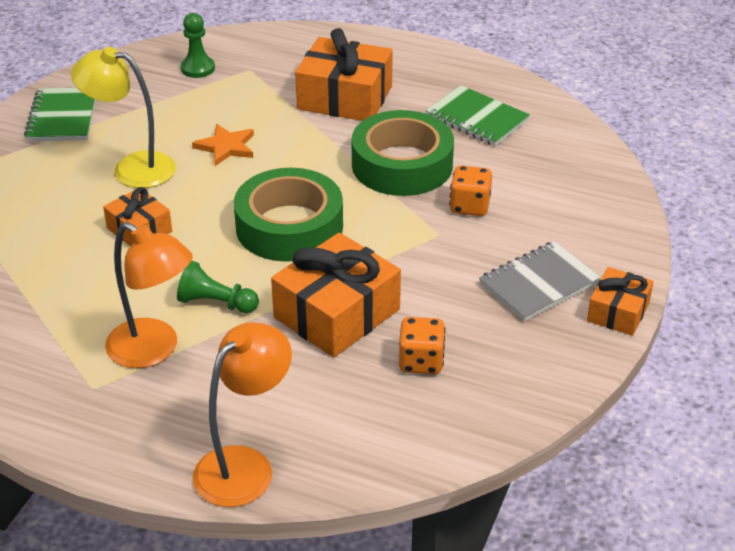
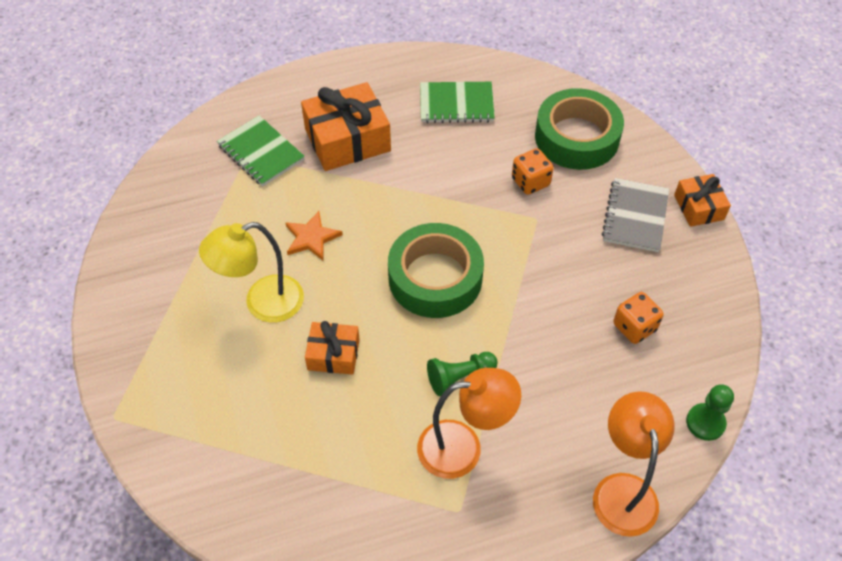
camera: 40 degrees left, 15 degrees up
(63, 117) = (148, 292): green notebook -> green notebook (261, 152)
(198, 68) = (205, 178): green pawn -> green pawn (705, 423)
(336, 313) = (545, 327): orange gift -> none
(402, 165) = (451, 175): green tape -> green tape (576, 137)

